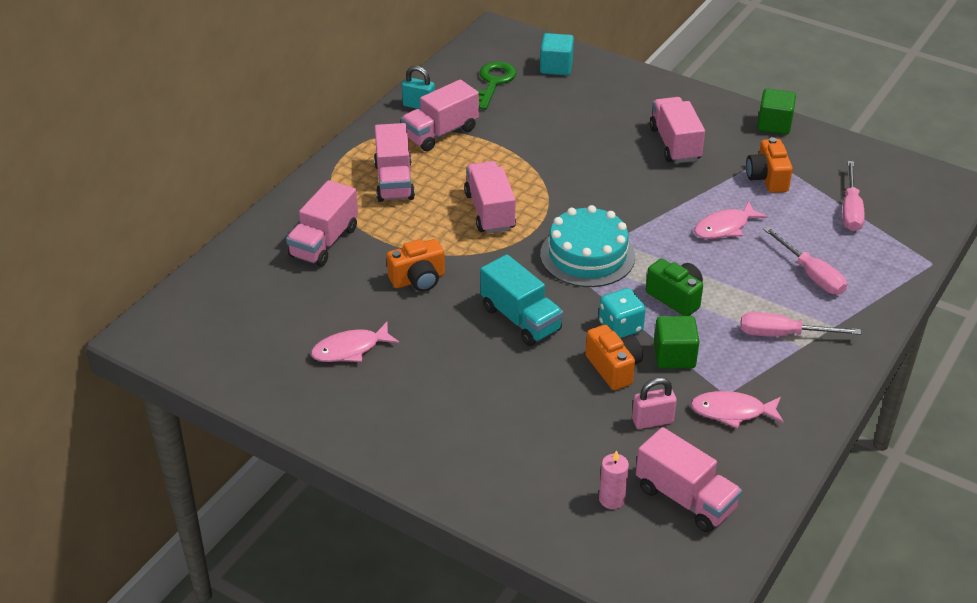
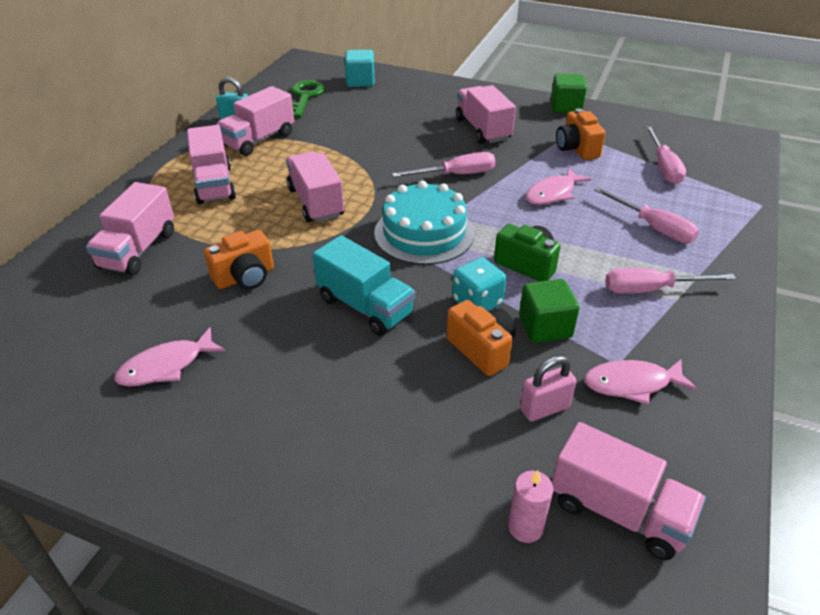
camera: 10 degrees left, 0 degrees up
(633, 196) = (456, 175): none -> pink screwdriver

